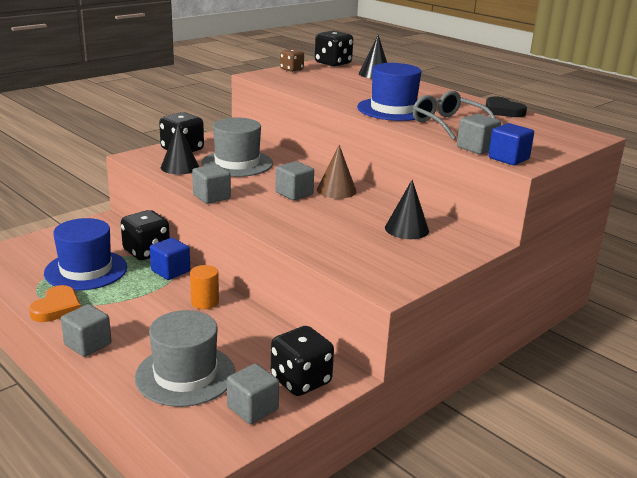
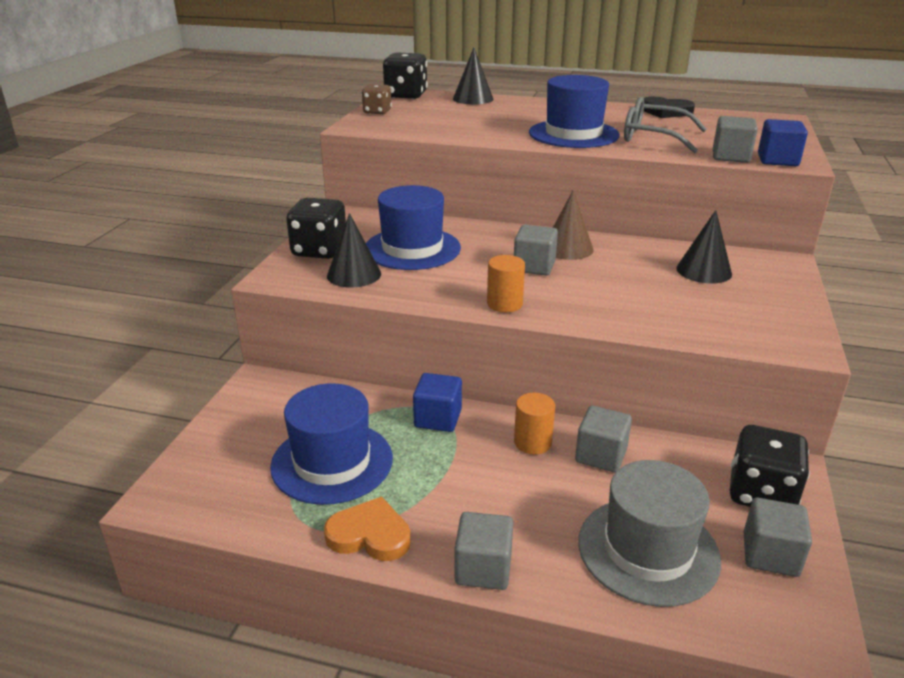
camera: 30 degrees left, 5 degrees up
(57, 308) = (369, 535): orange heart -> orange heart turned 60 degrees counterclockwise
(146, 252) = (373, 404): black dice -> none
(211, 197) = (456, 302): grey cube -> grey cube (601, 455)
(237, 163) = (412, 249): grey hat -> blue hat
(237, 206) = (504, 304): none -> orange cylinder

